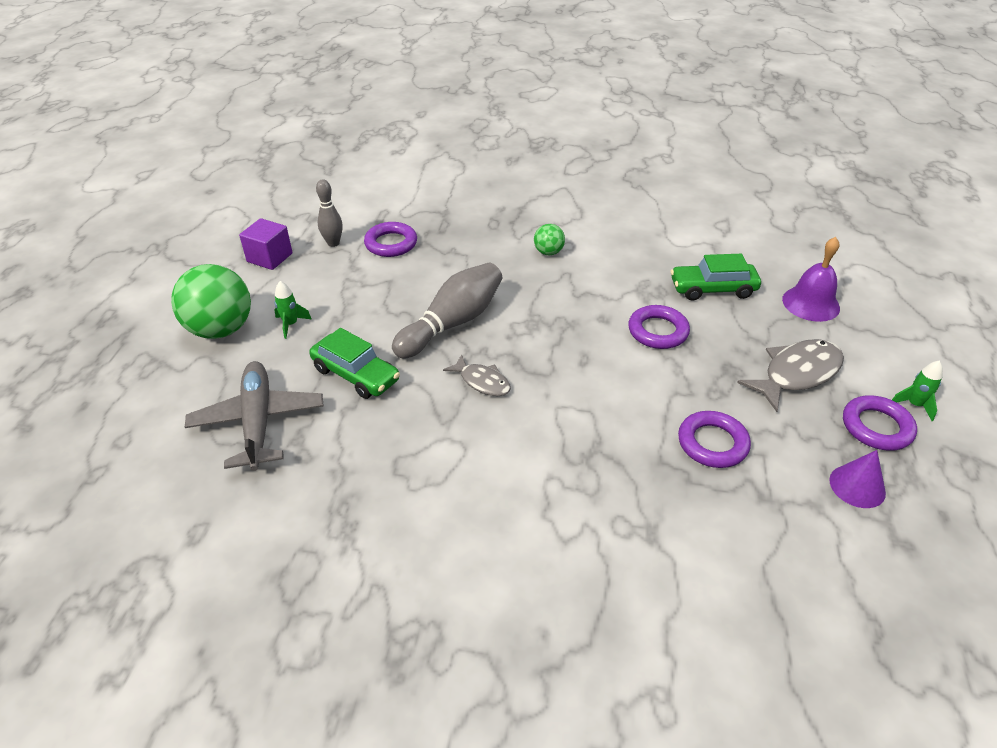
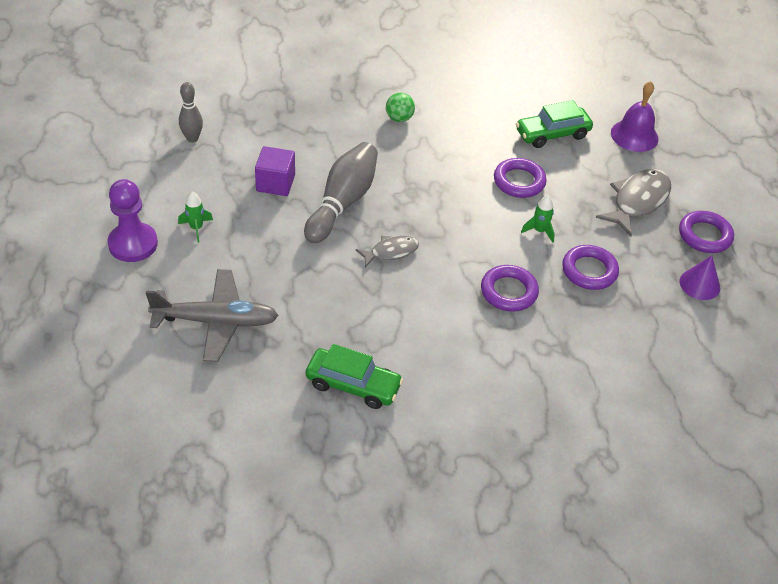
camera: 20 degrees left, 5 degrees up
(221, 329) = (133, 244): green ball -> purple pawn
(258, 422) = (216, 321): grey plane -> grey plane turned 120 degrees clockwise
(270, 257) = (137, 163): purple cube -> purple cube (275, 183)
(356, 374) = (280, 265): green car -> green car (353, 385)
(391, 243) = (249, 131): purple ring -> purple ring (509, 292)
(482, 381) = (391, 252): grey fish -> grey fish turned 45 degrees counterclockwise
(914, 405) = (728, 212): green rocket -> green rocket (539, 231)

